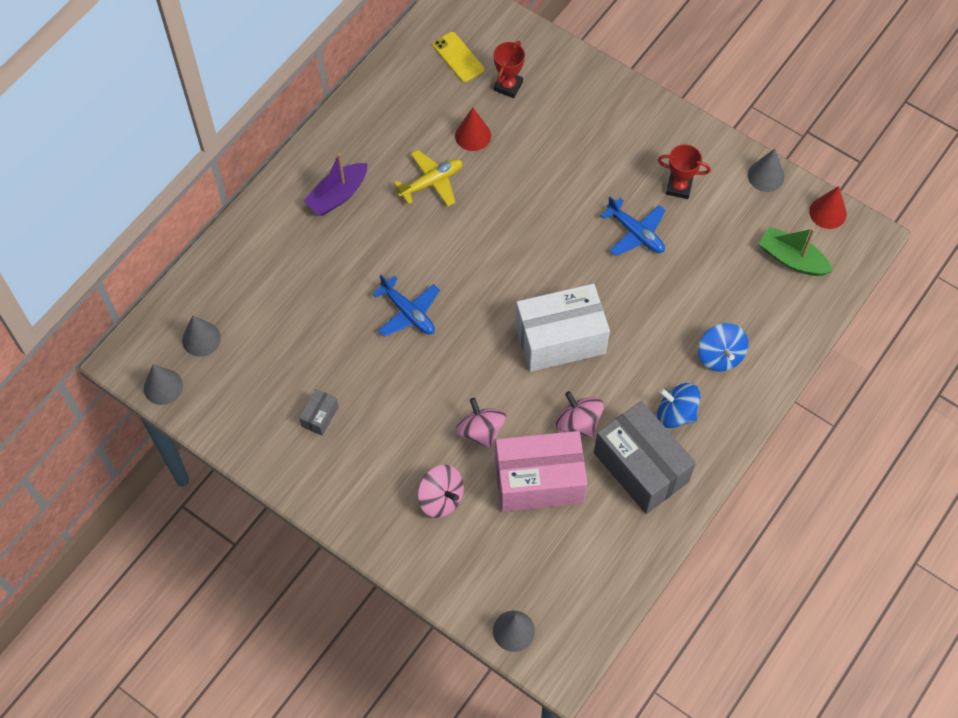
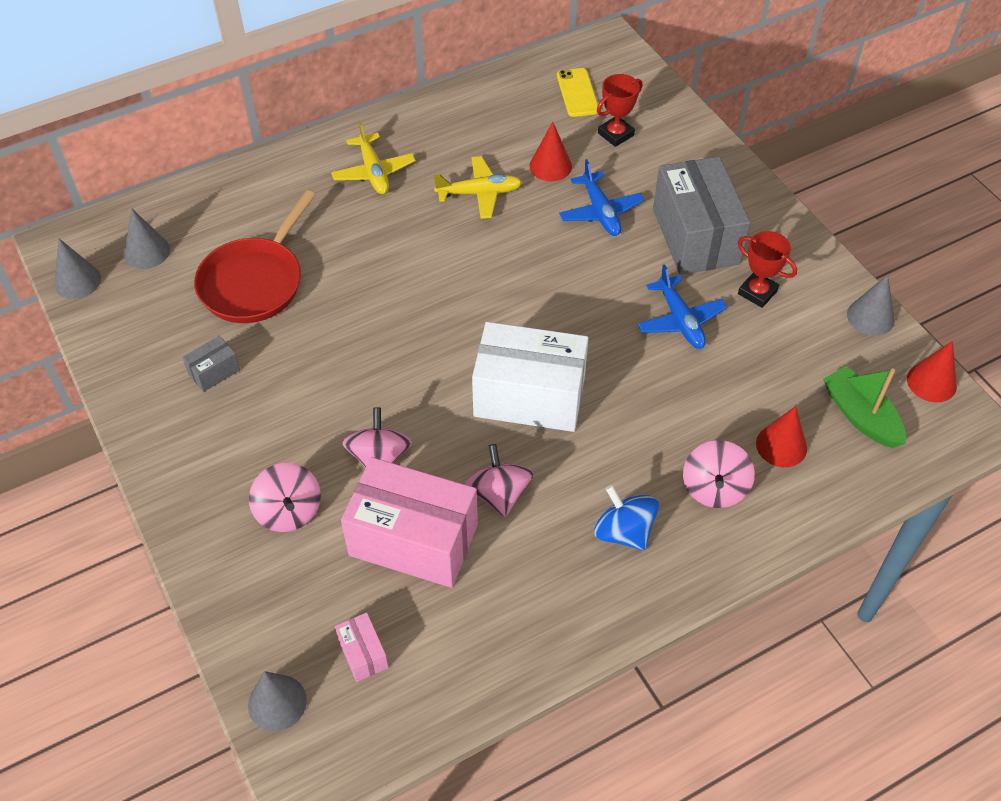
camera: 25 degrees right, 10 degrees down
(303, 330) = (255, 281): none -> red pan
(337, 195) = (374, 172): purple boat -> yellow plane
(408, 313) = (376, 306): blue plane -> blue plane (600, 212)
(550, 574) = (363, 653): none -> pink box
(640, 467) = (546, 575): grey box -> grey box (695, 236)
(720, 356) = (714, 488): blue spinning top -> pink spinning top
(749, 304) = (781, 445): none -> red cone

